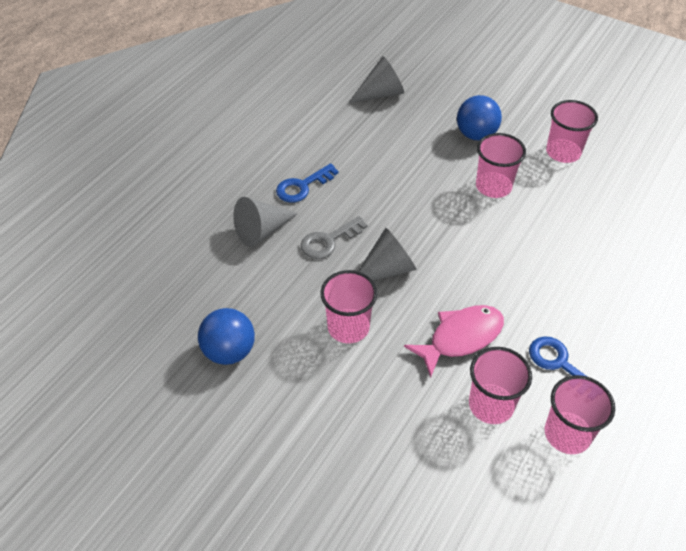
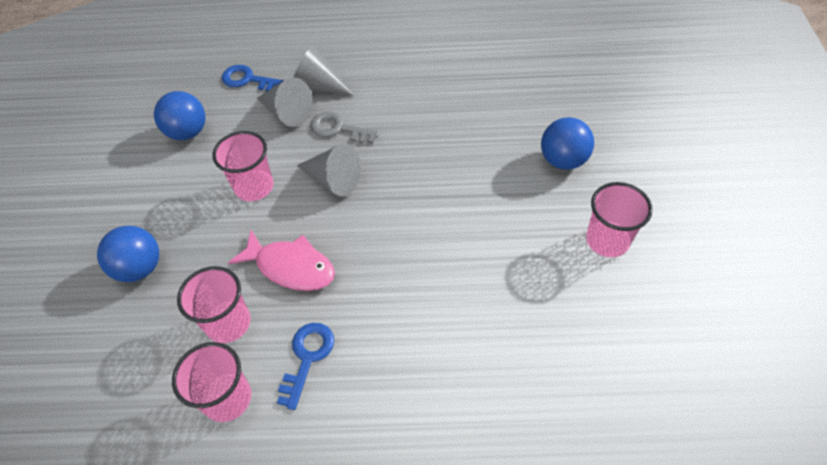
camera: 60 degrees right, 5 degrees up
(302, 186) = (387, 83): blue key -> blue key (248, 80)
(380, 94) = (550, 70): grey cone -> grey cone (287, 113)
(380, 453) = (140, 268): none -> blue ball
(493, 186) = (502, 206): pink cup -> none

